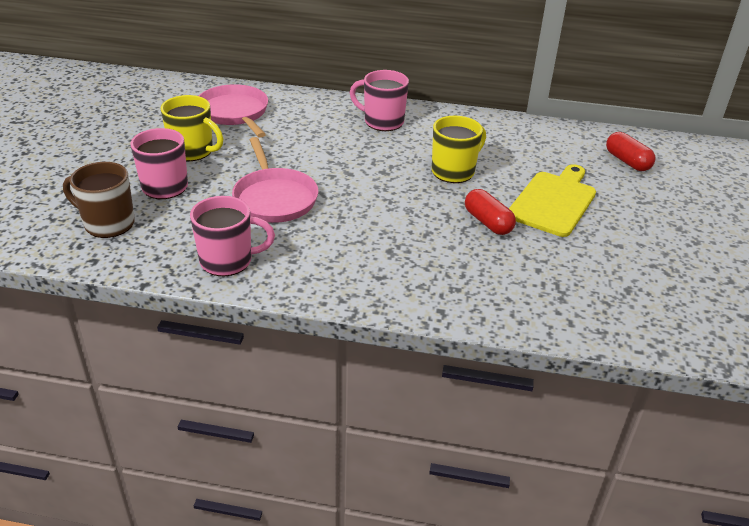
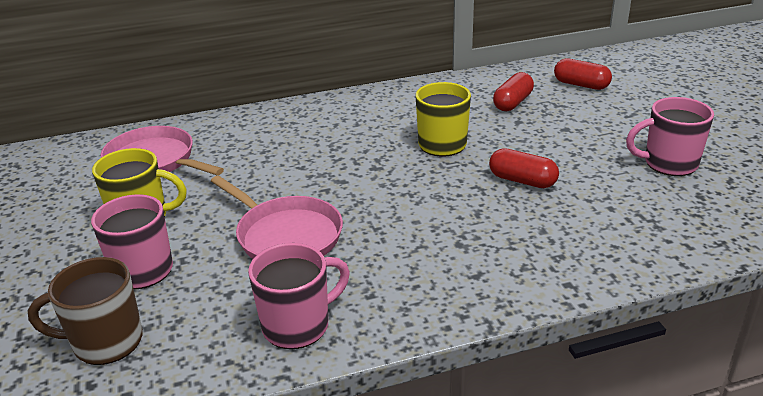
camera: 25 degrees left, 5 degrees down
(382, 121) = (326, 119): pink mug -> pink mug (668, 163)
(548, 157) = (512, 103): none -> red capsule
(553, 201) = (558, 140): yellow cutting board -> none

